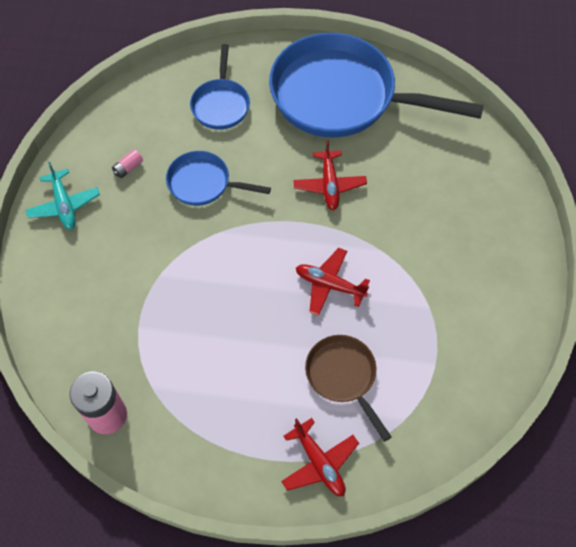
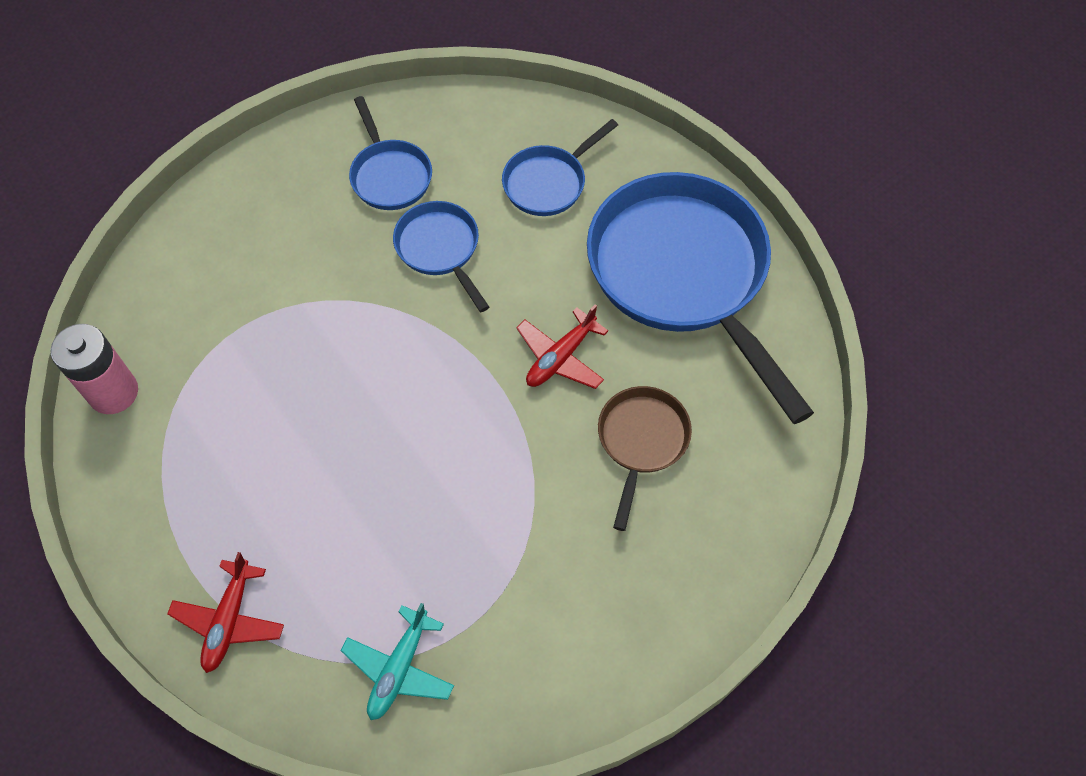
camera: 45 degrees right, 0 degrees up
(64, 205) = (296, 164): turquoise plane -> turquoise plane (399, 668)
(128, 168) = (389, 175): pink battery -> blue pan
(329, 285) = (441, 459): red plane -> none
(343, 377) = (347, 562): brown pan -> brown pan (641, 442)

